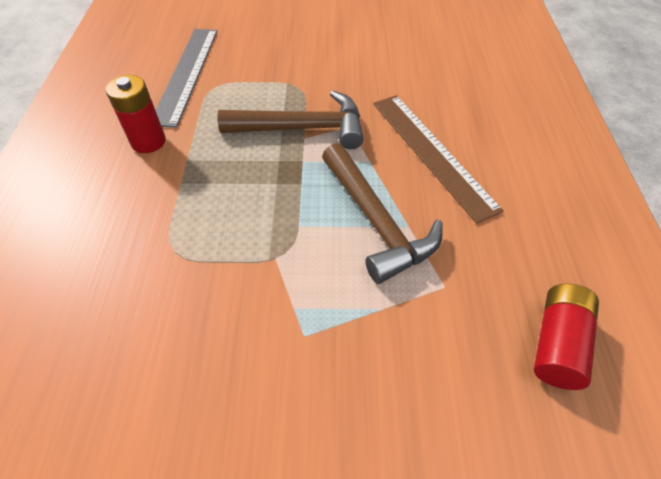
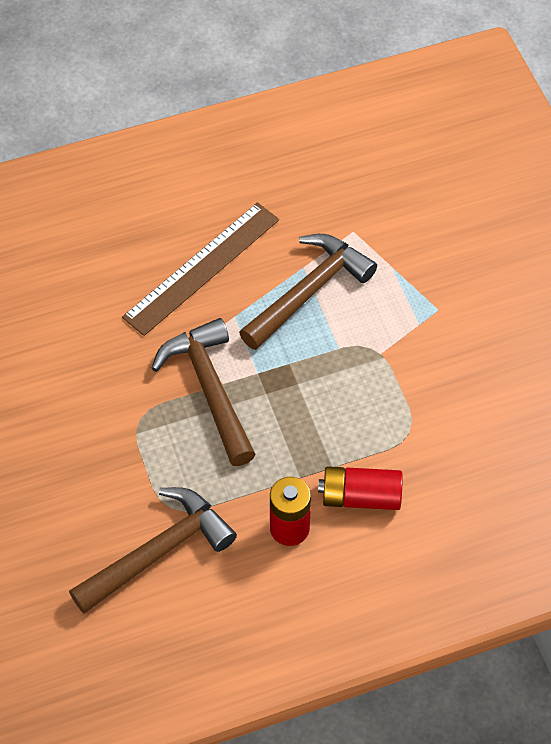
camera: 110 degrees left, 5 degrees up
(186, 74) = (158, 552): grey ruler -> brown hammer
(557, 343) = (370, 159): red battery -> red battery (360, 496)

